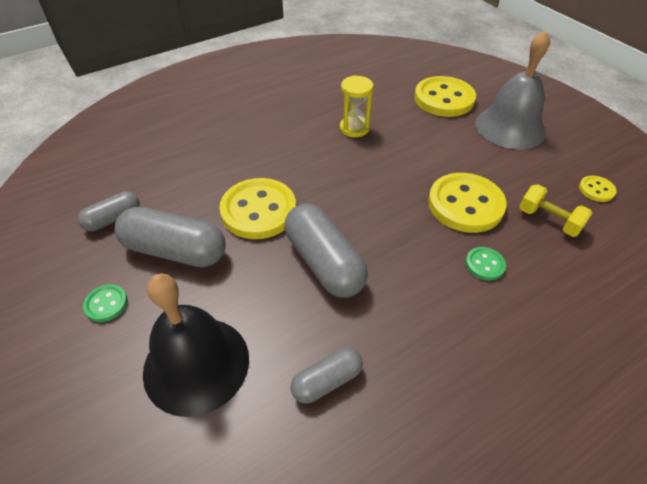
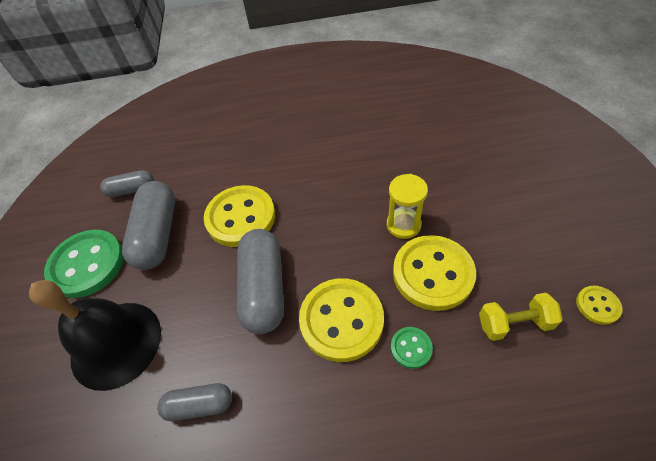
camera: 30 degrees right, 5 degrees up
(106, 304) = (87, 264): green button -> green button, size x2.16
(175, 251) = (158, 234): grey capsule -> grey capsule turned 45 degrees clockwise
(354, 128) = (373, 156): yellow hourglass -> yellow hourglass (403, 225)
(444, 99) = (485, 144): yellow button -> yellow button (341, 320)
(510, 127) = (540, 197): grey bell -> none
(549, 220) = (514, 323): yellow dumbbell -> yellow dumbbell turned 75 degrees counterclockwise

